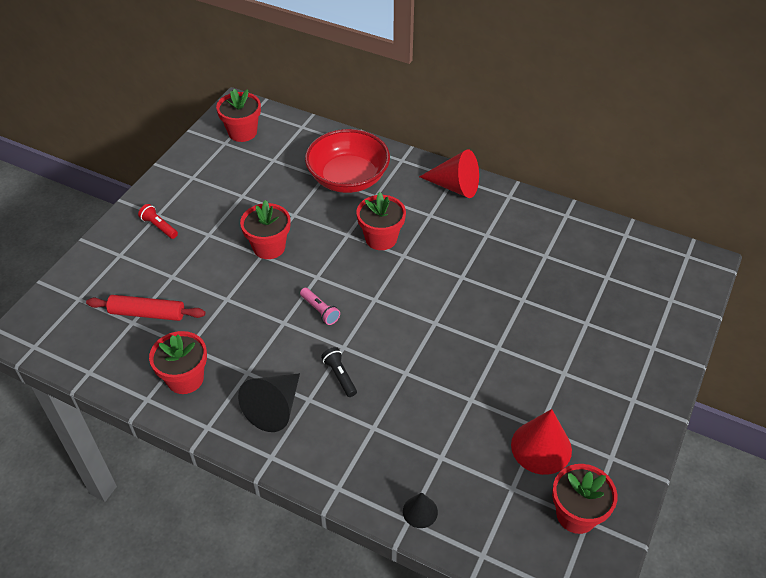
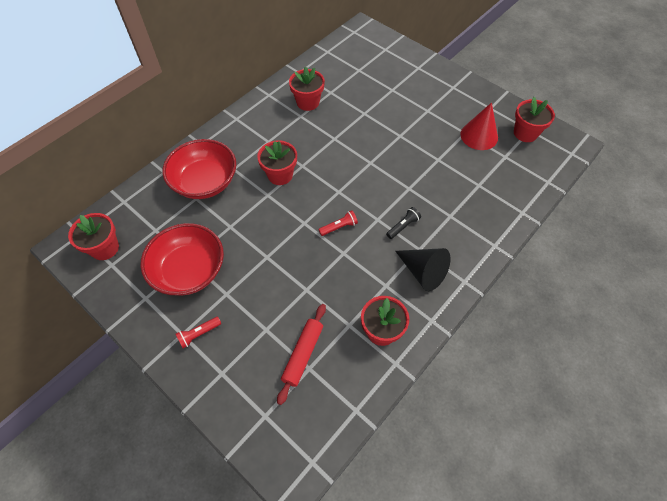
camera: 75 degrees left, 10 degrees up
(230, 199) = (189, 270): none -> red bowl
(269, 247) = (260, 250): red flower pot -> red flower pot (308, 102)
(320, 310) = (339, 227): pink flashlight -> red flashlight
(340, 376) = (403, 226): black flashlight -> black flashlight turned 150 degrees clockwise
(420, 511) = (516, 205): black cone -> none
(455, 186) = (245, 120): red cone -> none

